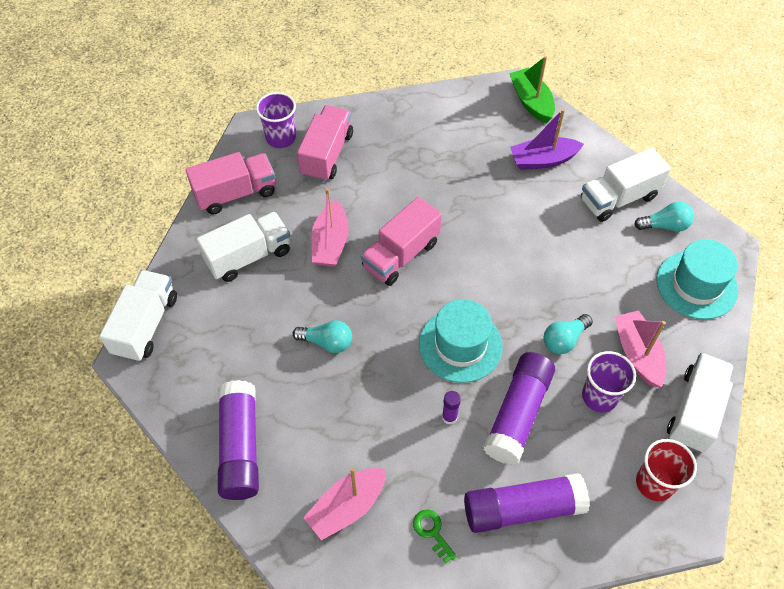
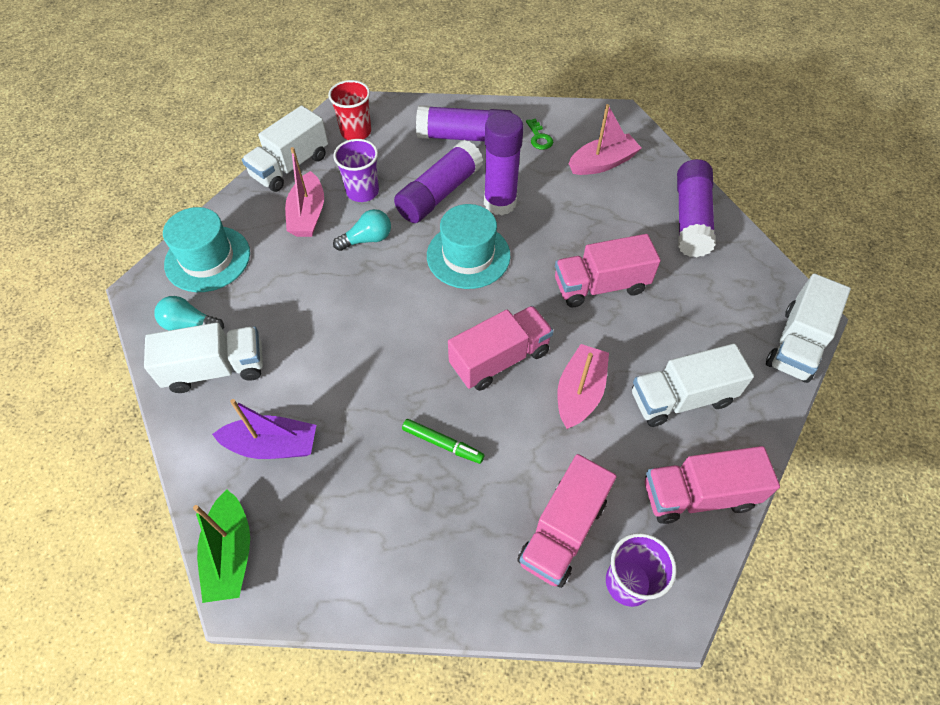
camera: 165 degrees left, 0 degrees up
(327, 342) = (600, 286): turquoise light bulb -> pink truck
(424, 186) = (443, 443): none -> green marker
(449, 417) = (500, 203): purple glue stick -> purple glue stick, size x2.34

